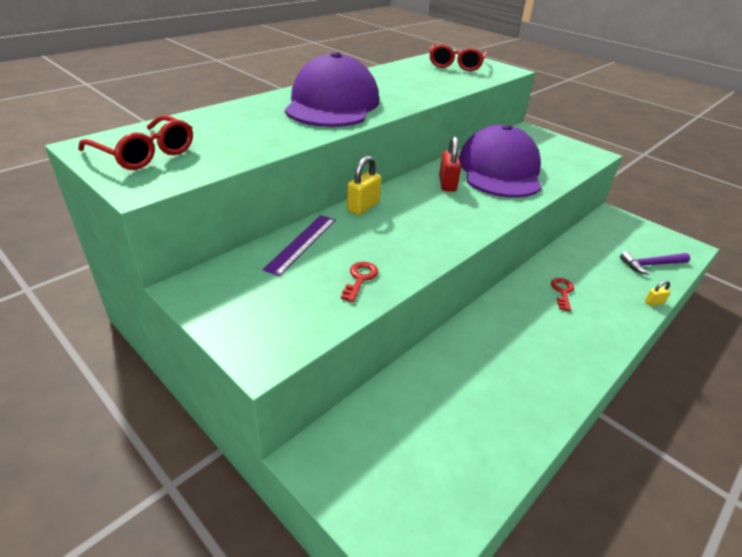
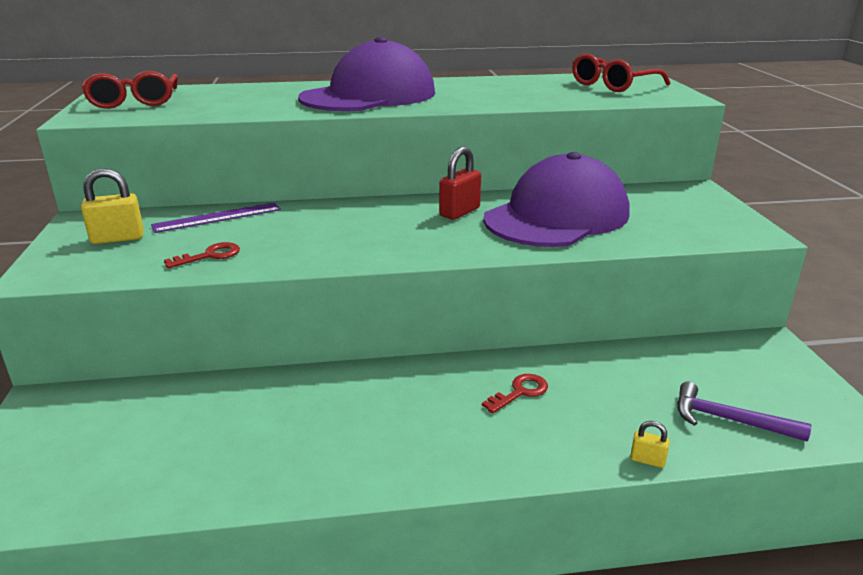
camera: 40 degrees right, 10 degrees down
(363, 207) = (328, 207): yellow padlock -> yellow padlock (117, 238)

